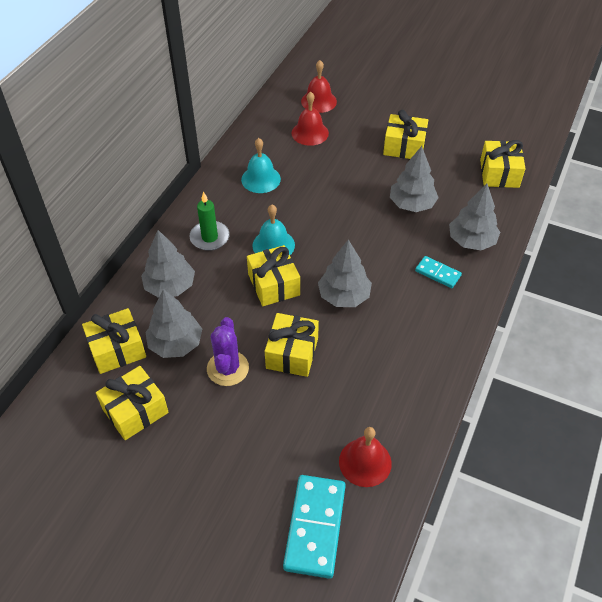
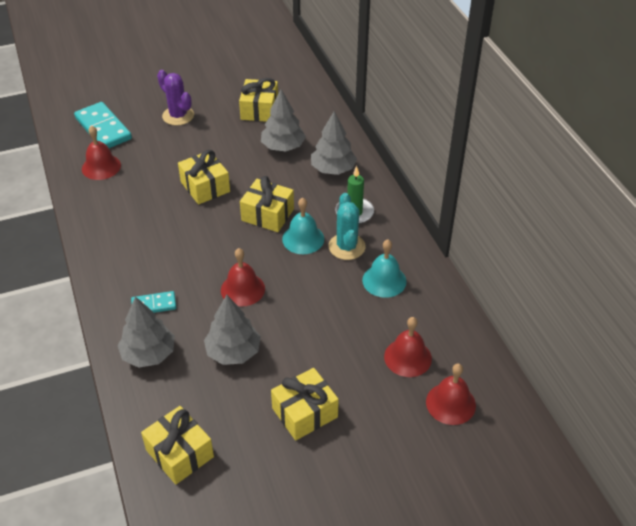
camera: 135 degrees right, 5 degrees down
(117, 349) = (312, 124): yellow gift -> none
(228, 368) = (235, 156): purple cactus -> purple cactus (178, 116)
(252, 217) = (347, 247): none -> turquoise cactus
(344, 296) = (209, 240): grey tree -> none
(361, 239) = (242, 289): none -> red bell

